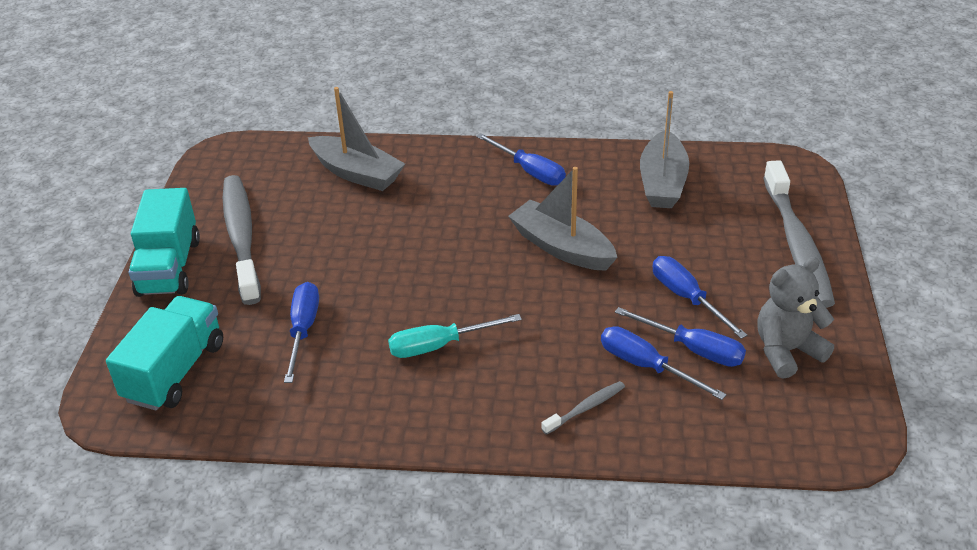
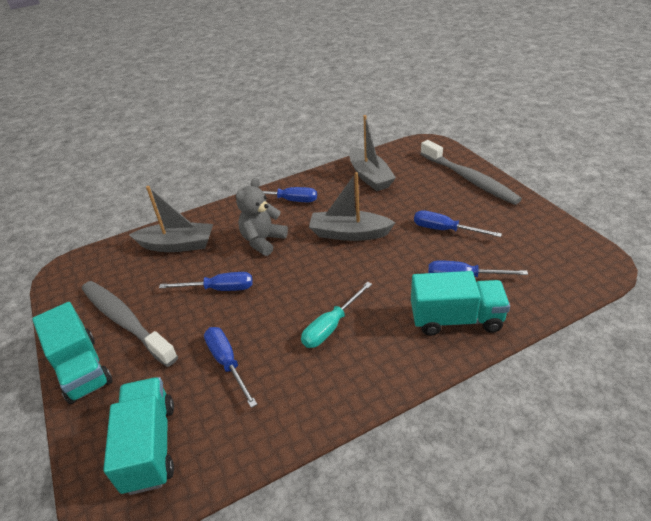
camera: 30 degrees left, 0 degrees up
(585, 408) = (456, 319): grey toothbrush -> turquoise truck
(693, 349) = (477, 256): blue screwdriver -> blue screwdriver (219, 289)
(786, 351) = (523, 234): grey teddy bear -> grey teddy bear (263, 241)

